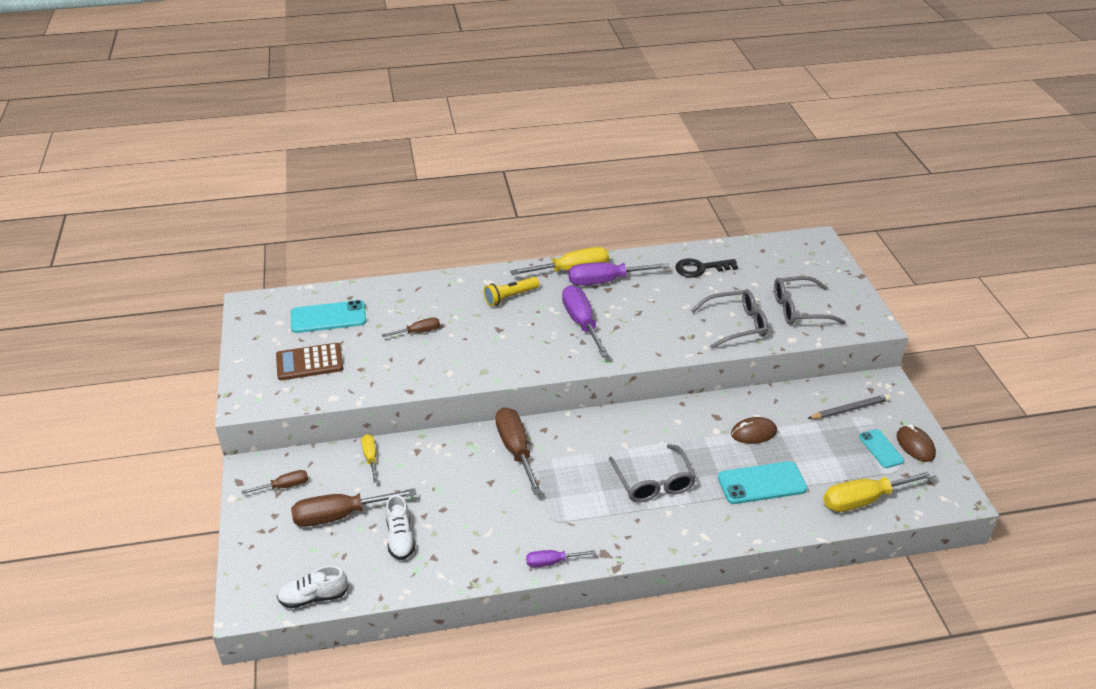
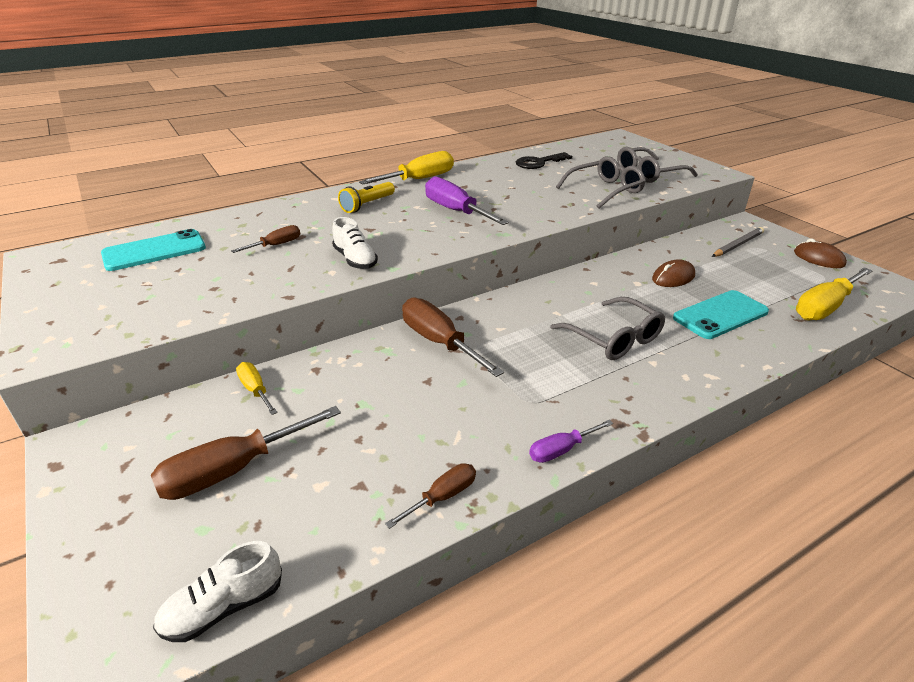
camera: 20 degrees left, 5 degrees down
(284, 486) = (133, 453): brown screwdriver -> brown screwdriver (443, 497)
(309, 362) = (139, 294): brown calculator -> none
(400, 538) = (337, 476): white shoe -> white shoe (355, 260)
(605, 281) = (457, 181): purple screwdriver -> none
(881, 449) = (794, 266): turquoise phone -> none

